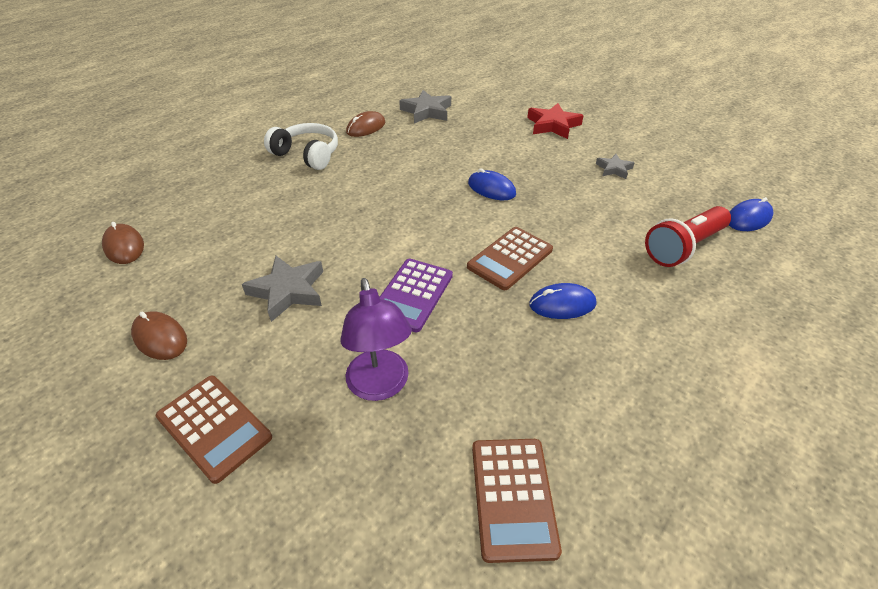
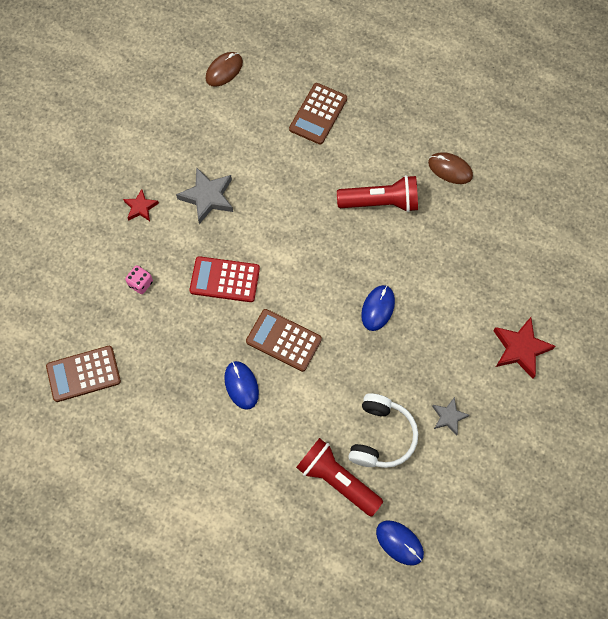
camera: 75 degrees right, 25 degrees up
(160, 338) = (148, 142): brown mouse -> none
(214, 427) = (94, 205): brown calculator -> brown calculator (318, 114)
(257, 365) = (140, 207): none -> red star
(307, 155) = (383, 138): white headphones -> white headphones (381, 436)
(376, 168) = (380, 202): none -> red flashlight
(380, 386) = (141, 283): purple lamp -> pink dice
(412, 295) = (225, 279): purple calculator -> red calculator
(427, 111) = (505, 216): grey star -> none

